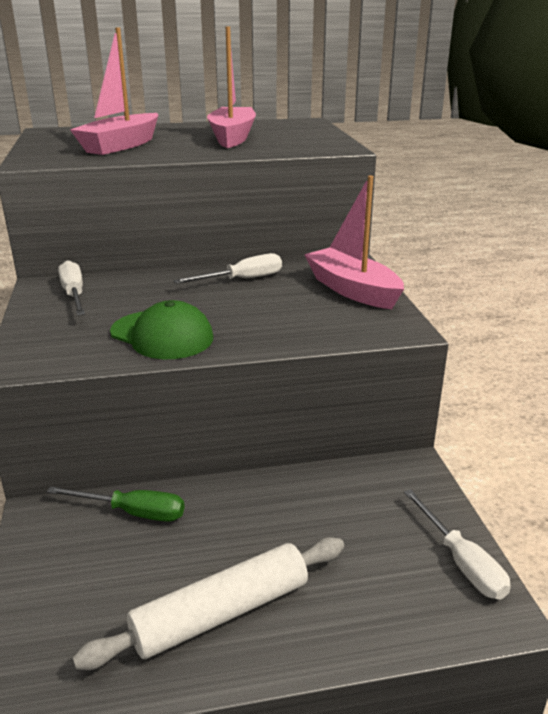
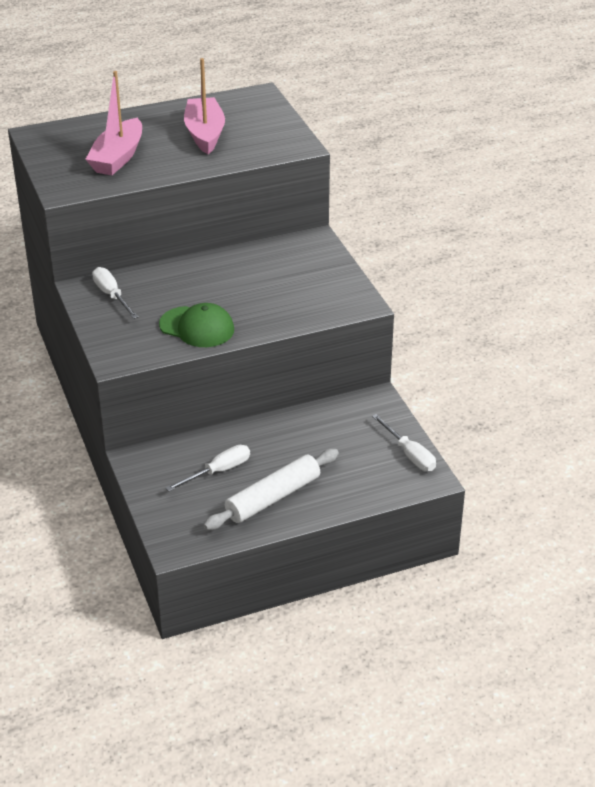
camera: 10 degrees left, 10 degrees up
(132, 512) = (196, 450): green screwdriver -> none
(242, 280) = (235, 266): white screwdriver -> white screwdriver (218, 471)
(352, 290) = (322, 269): pink boat -> none

